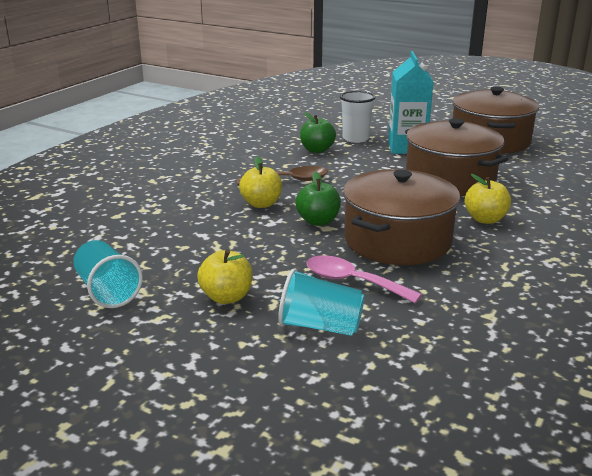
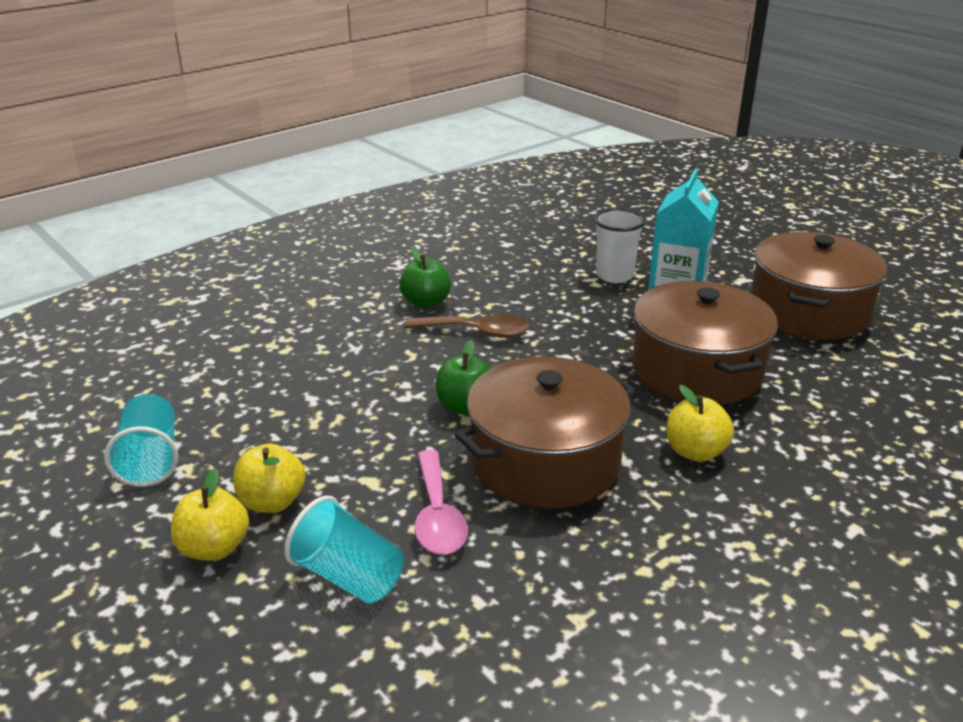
camera: 20 degrees right, 5 degrees up
(261, 204) = (414, 364): yellow apple -> yellow apple (214, 548)
(317, 150) = (548, 287): green apple -> green apple (426, 302)
(352, 282) = (437, 516): pink spoon -> pink spoon turned 150 degrees counterclockwise

